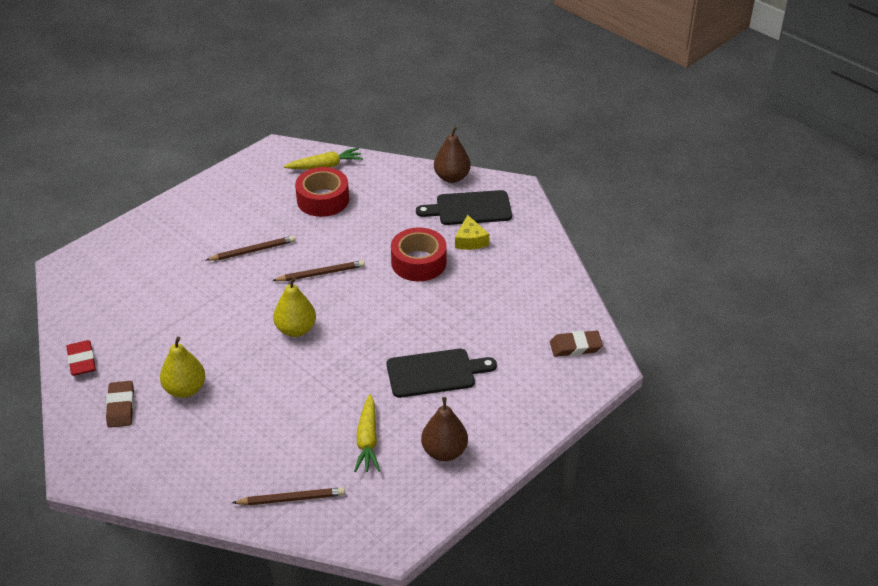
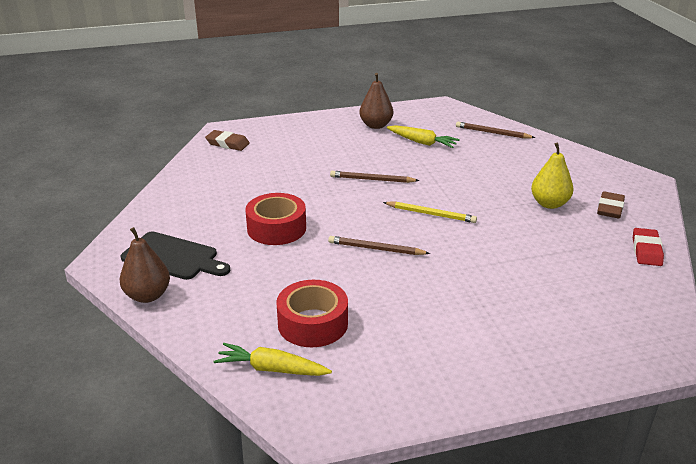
camera: 150 degrees left, 10 degrees down
(252, 251) = (432, 293): brown pencil -> brown pencil (372, 179)
(296, 329) = (431, 214): yellow pear -> yellow pencil
(367, 440) = (422, 142): yellow carrot -> yellow carrot turned 90 degrees clockwise
(435, 373) = (342, 159): black cutting board -> none
(470, 240) = (210, 230): yellow cheese -> none

